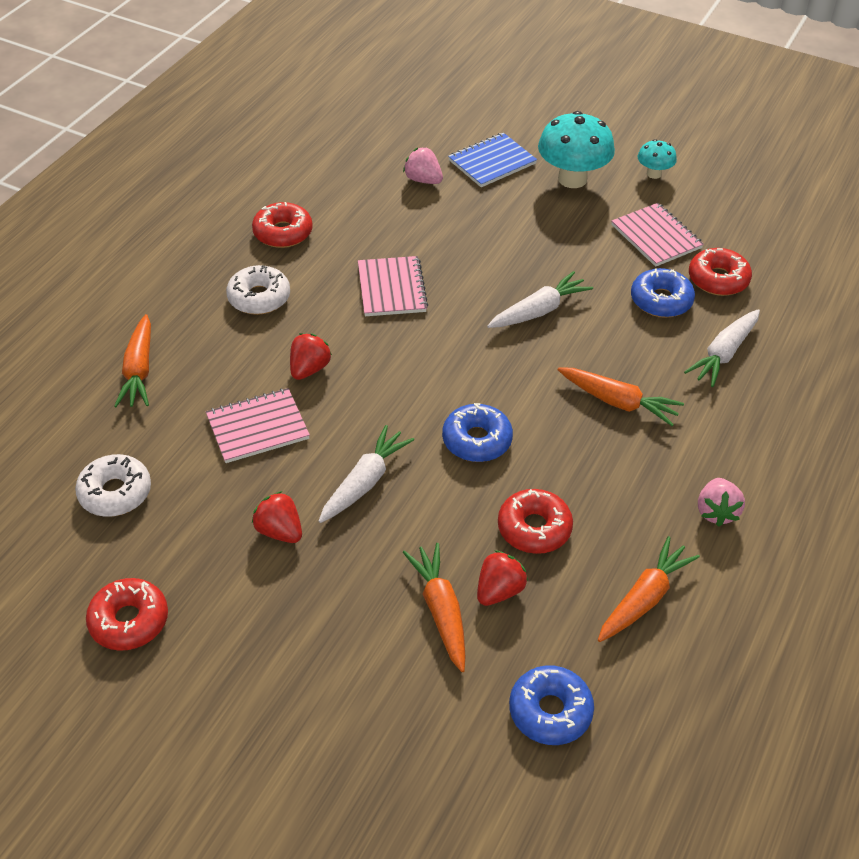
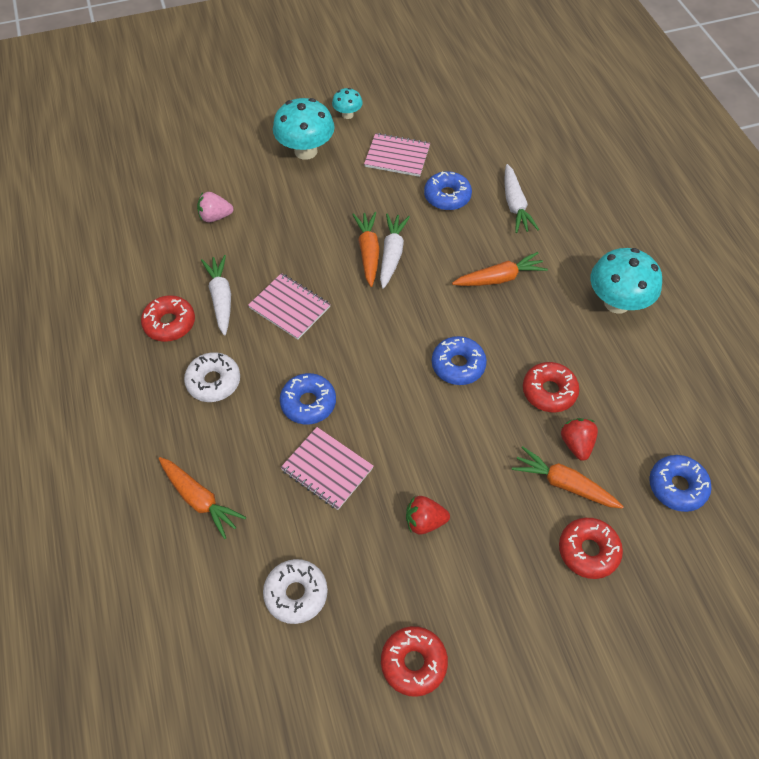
camera: 45 degrees left, 10 degrees up
(258, 427) = (327, 469): pink notebook -> pink notebook turned 75 degrees counterclockwise
(309, 369) = (308, 403): red strawberry -> blue donut
(364, 482) = (432, 446): white carrot -> white carrot (221, 298)
(492, 162) = (243, 173): blue notebook -> none
(644, 598) = (643, 382): orange carrot -> orange carrot (368, 252)
(716, 512) = (617, 302): pink strawberry -> turquoise mushroom
(718, 279) = (460, 160): red donut -> red donut (588, 551)

